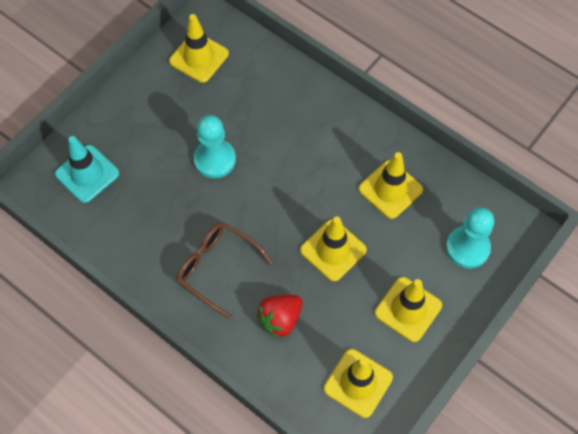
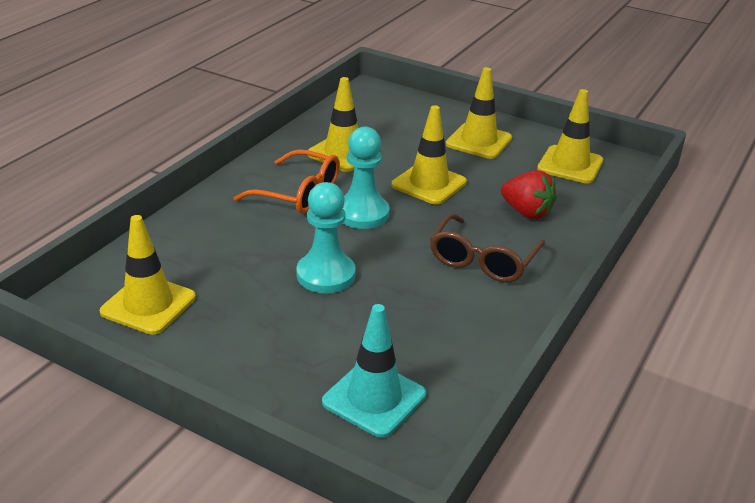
camera: 100 degrees left, 30 degrees down
(325, 150) = (299, 194): none -> orange glasses
(467, 248) = (400, 113): turquoise pawn -> turquoise pawn (362, 214)

